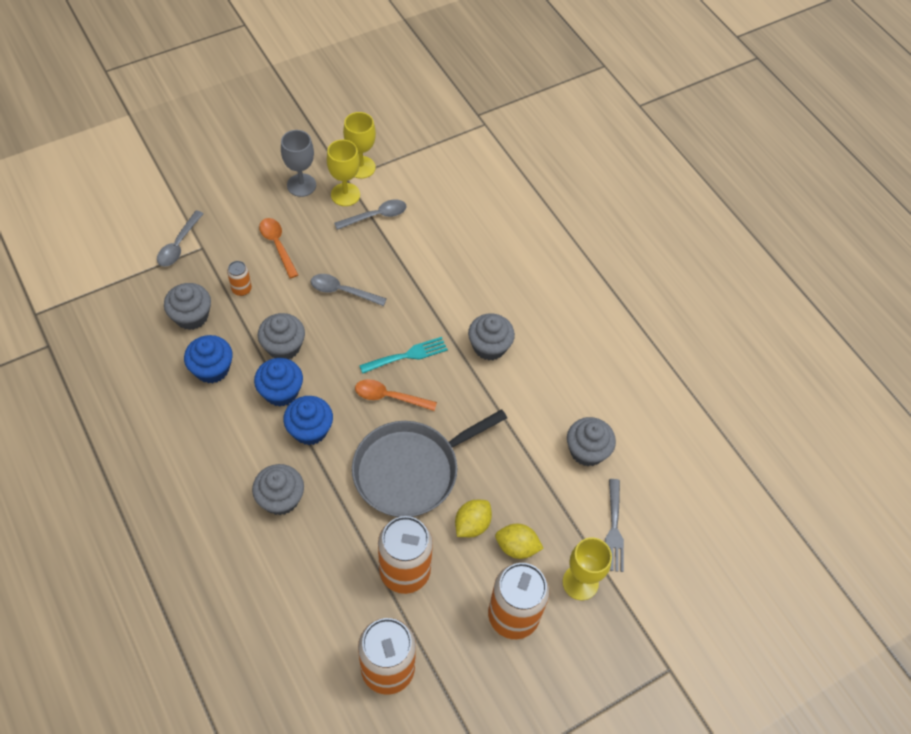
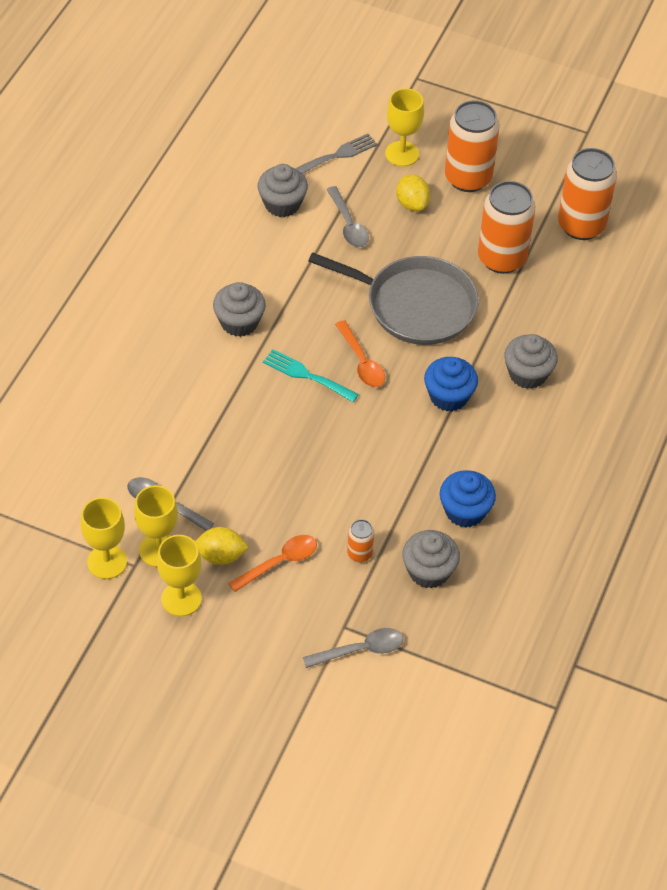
camera: 125 degrees left, 5 degrees down
(277, 245) = (279, 562): orange spoon -> orange spoon turned 150 degrees counterclockwise
(281, 391) = (434, 442): blue cupcake -> none
(283, 347) = (388, 473): grey cupcake -> none
(301, 185) = (181, 599): grey goblet -> yellow goblet
(342, 291) = (283, 470): grey spoon -> grey spoon (348, 224)
(472, 524) = (421, 240): yellow lemon -> yellow lemon (221, 556)

